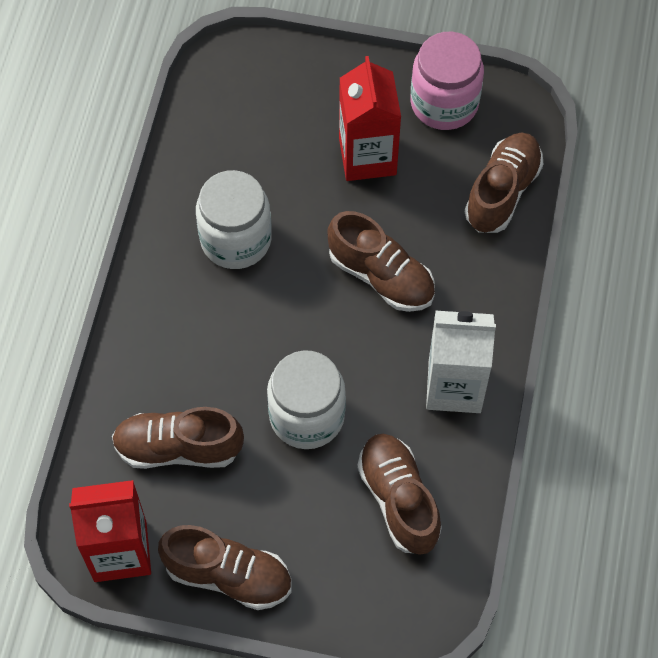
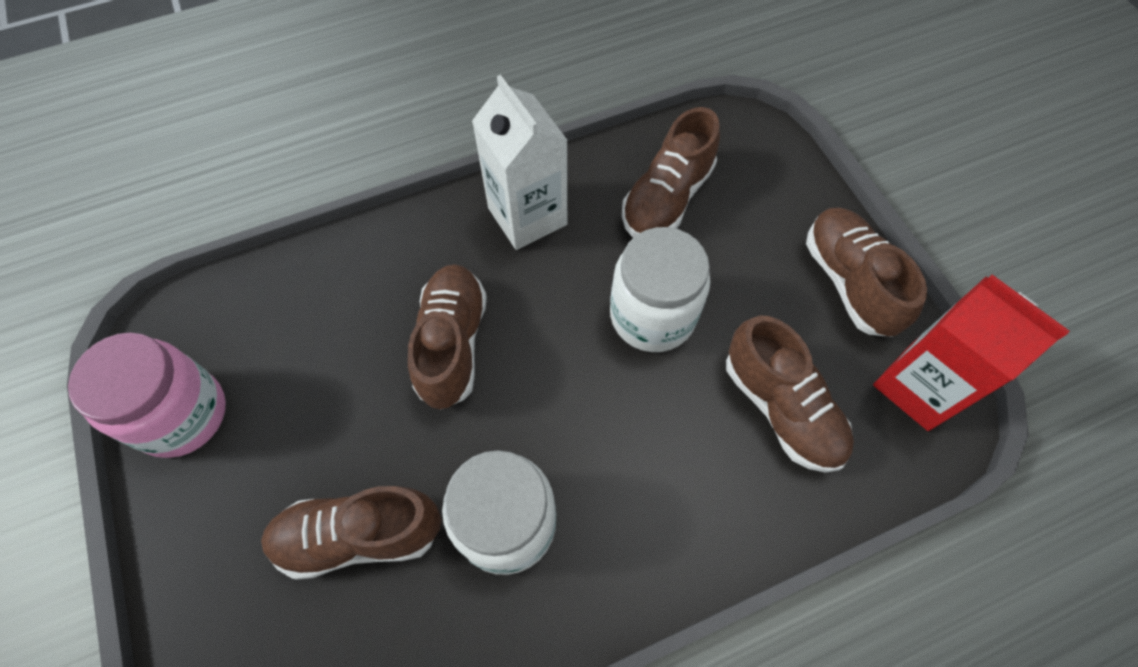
camera: 125 degrees left, 0 degrees up
(367, 156) = (304, 451): red carton -> none
(502, 192) = (278, 293): brown shoe -> brown shoe (359, 536)

